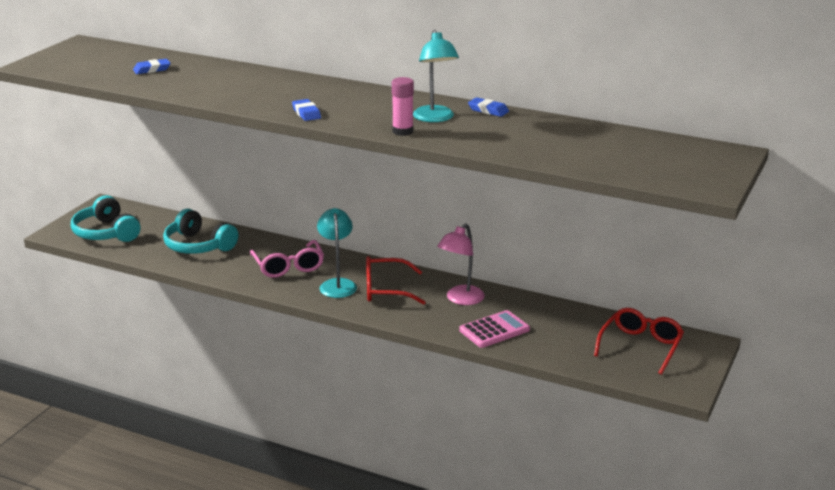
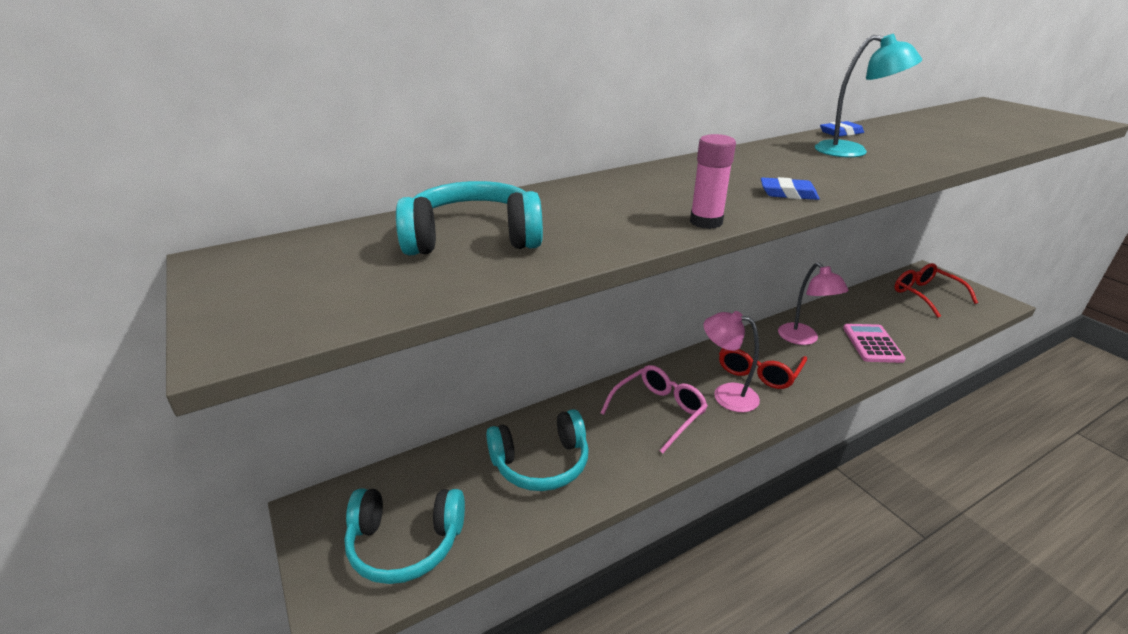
camera: 55 degrees left, 5 degrees up
(152, 69) = (473, 238): blue eraser -> turquoise headphones
(288, 266) = (658, 412): pink glasses -> pink glasses turned 60 degrees counterclockwise
(337, 284) = (726, 395): turquoise lamp -> pink lamp
(402, 131) = (889, 169): pink glue stick -> pink glue stick (706, 222)

